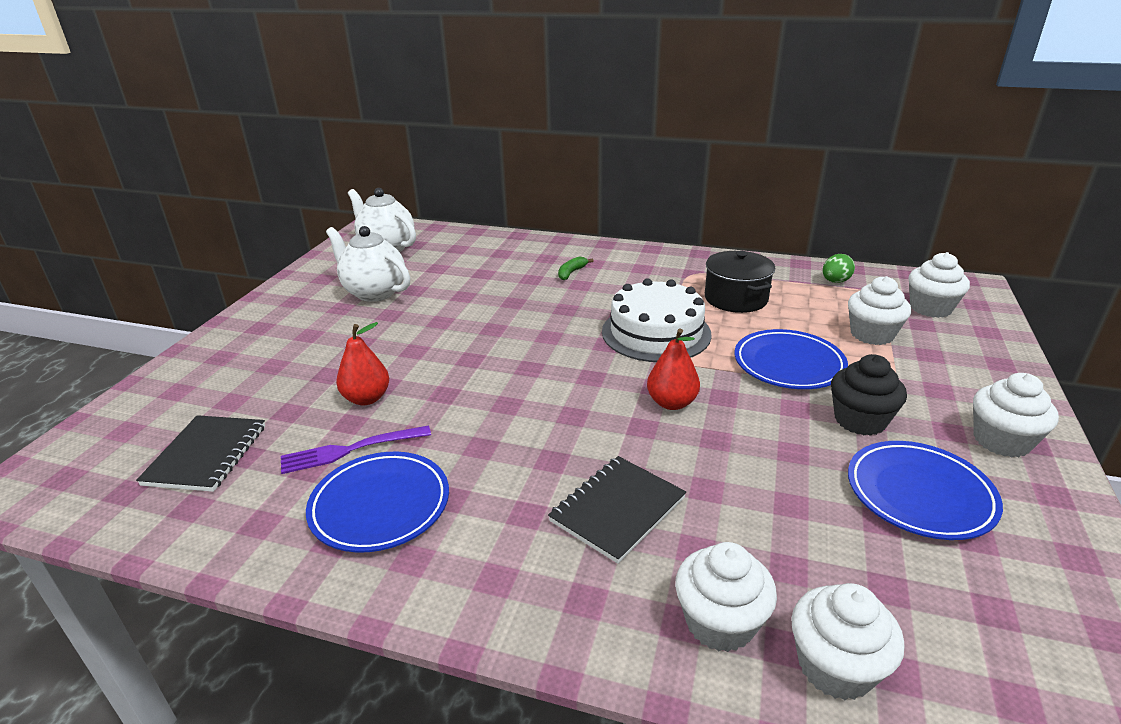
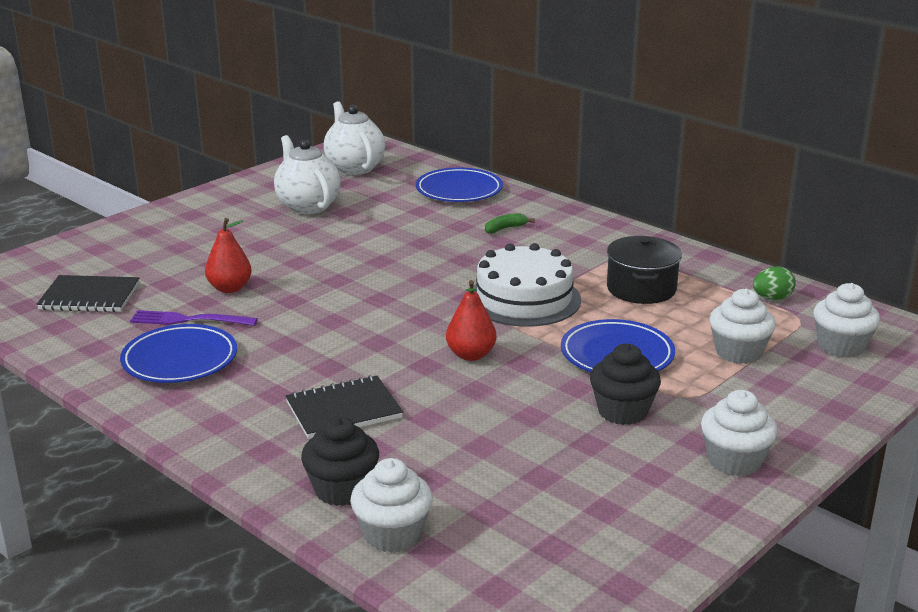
camera: 25 degrees right, 5 degrees down
(206, 455) = (89, 297): black notebook -> black notebook turned 60 degrees clockwise
(719, 622) = (342, 489): white cupcake -> black cupcake
(919, 494) = (599, 471): blue plate -> blue plate (459, 190)

